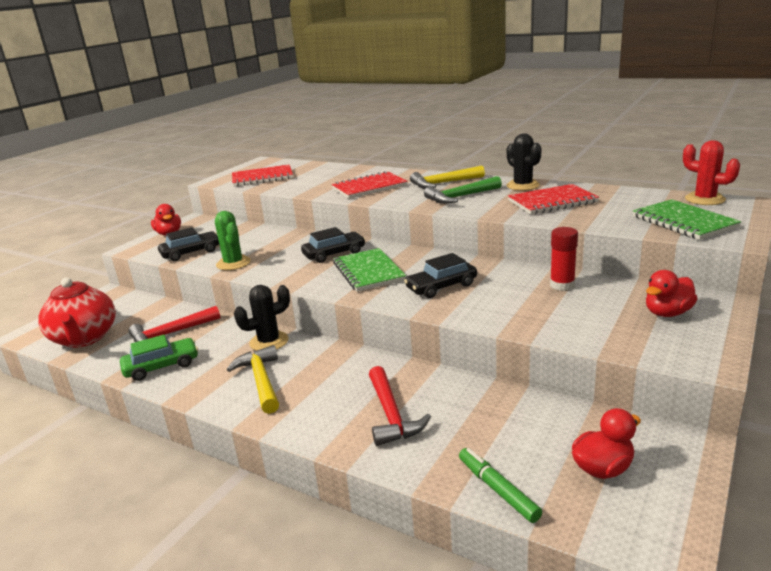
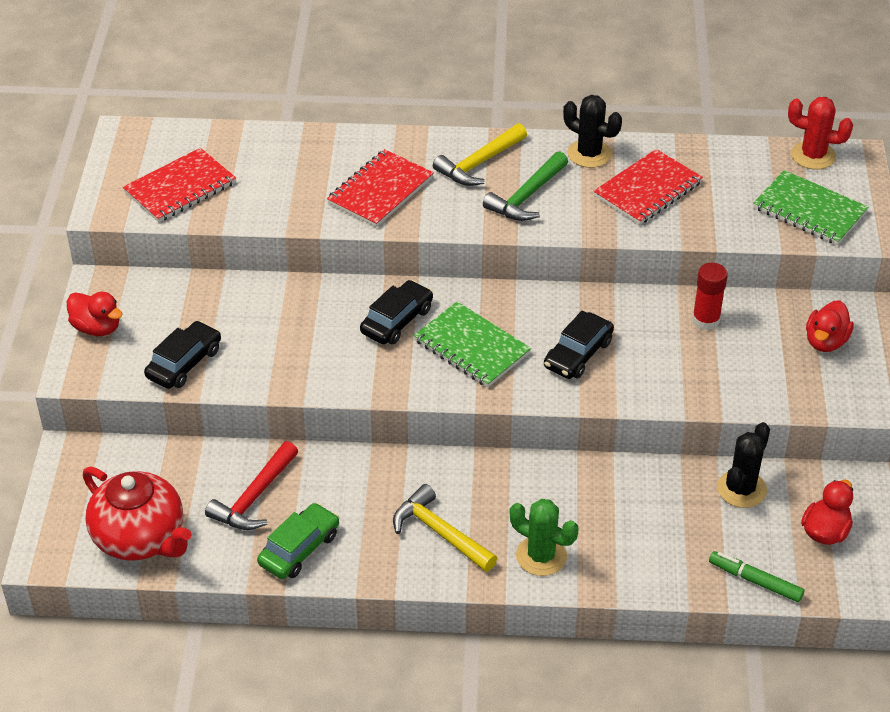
camera: 30 degrees left, 20 degrees up
(233, 263) = (273, 371): green cactus -> green cactus (541, 556)
(269, 341) = (395, 474): black cactus -> black cactus (741, 489)
(391, 415) = (611, 533): red hammer -> none

